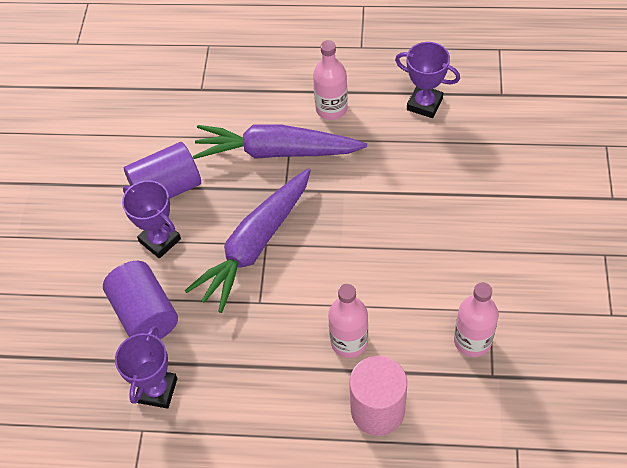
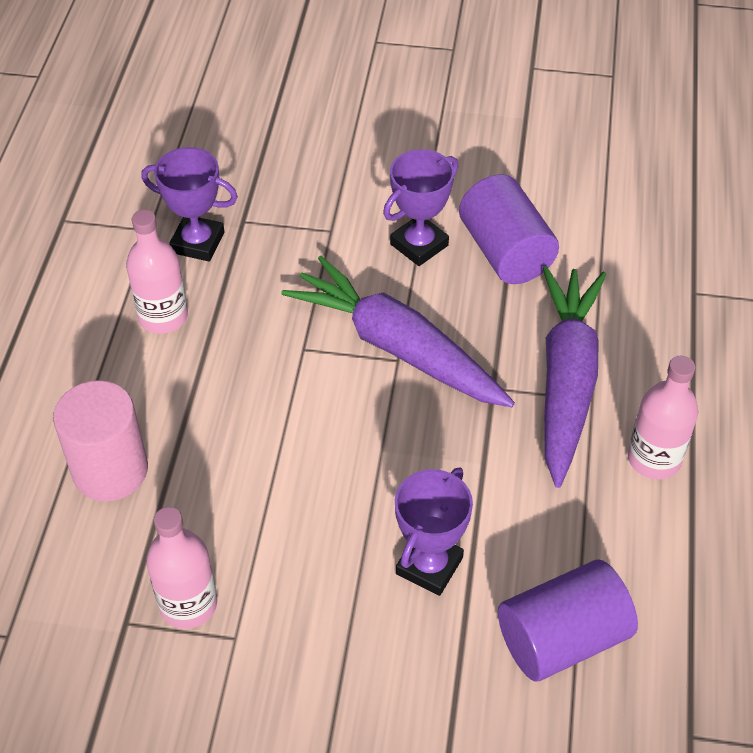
camera: 90 degrees right, 5 degrees down
(145, 314) = (307, 231): purple cylinder -> purple cylinder (562, 638)
(349, 342) = (221, 446): pink bottle -> pink bottle (163, 316)
(424, 104) = (665, 599): purple trophy -> purple trophy (429, 566)

